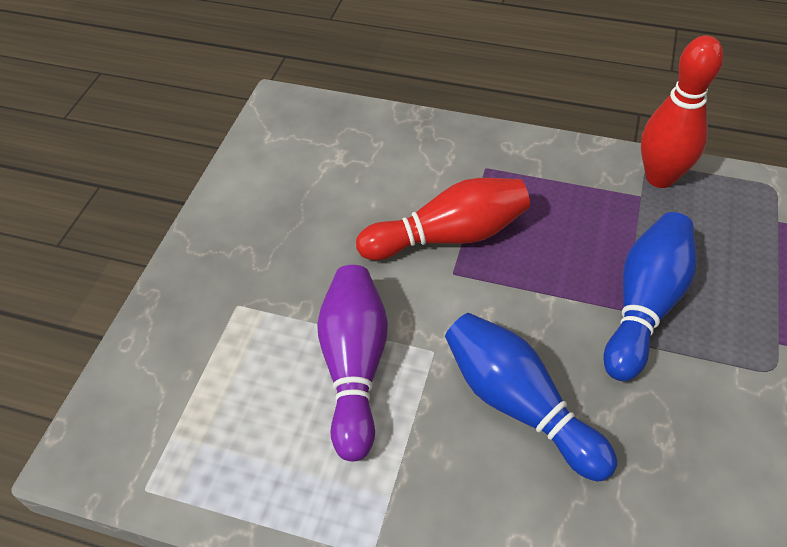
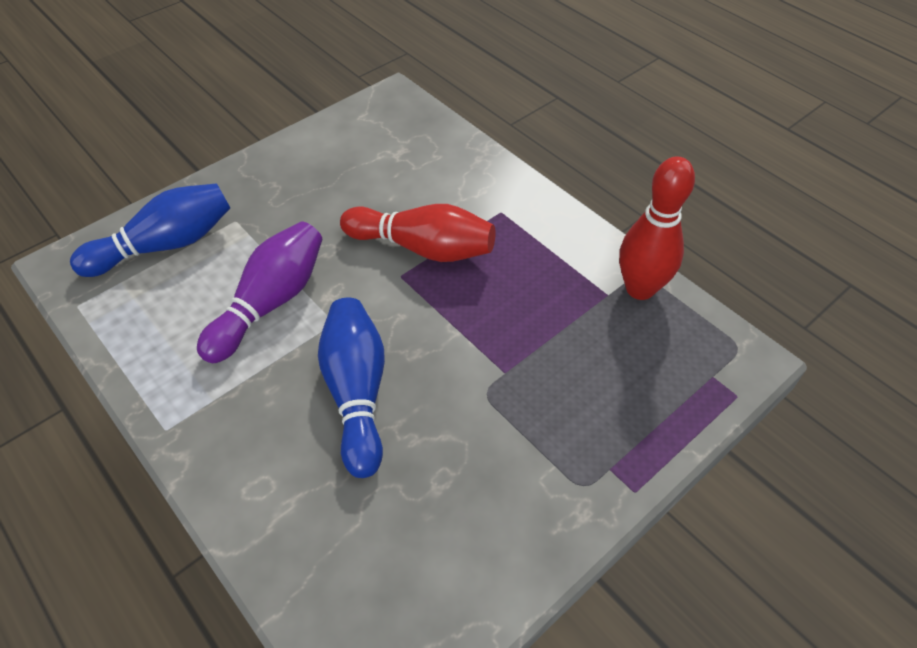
camera: 30 degrees right, 0 degrees up
(644, 305) = (524, 378): blue bowling pin -> blue bowling pin (165, 245)

